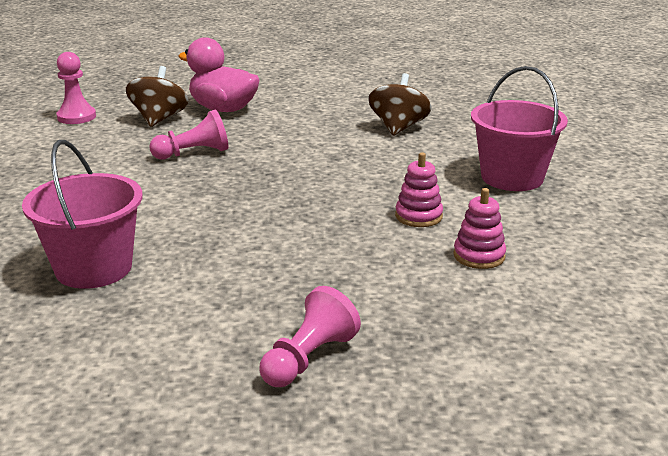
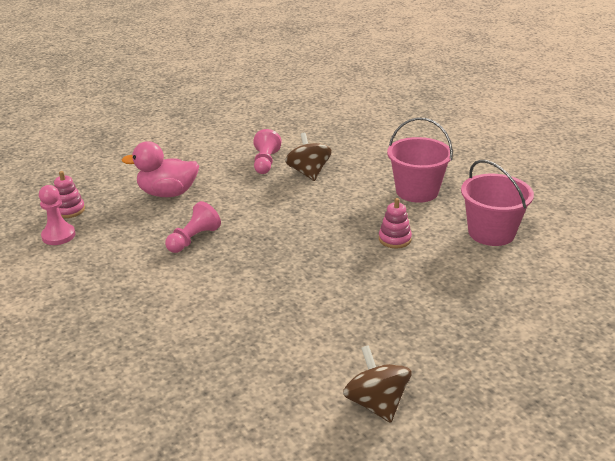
camera: 30 degrees left, 5 degrees up
(94, 268) = (239, 355): pink bucket -> pink bucket (491, 233)
(159, 119) = (129, 217): brown spinning top -> brown spinning top (376, 403)
(308, 358) = (440, 360): pink pawn -> pink pawn (265, 162)
(479, 256) = (456, 255): pink stacking toy -> pink stacking toy (69, 210)

